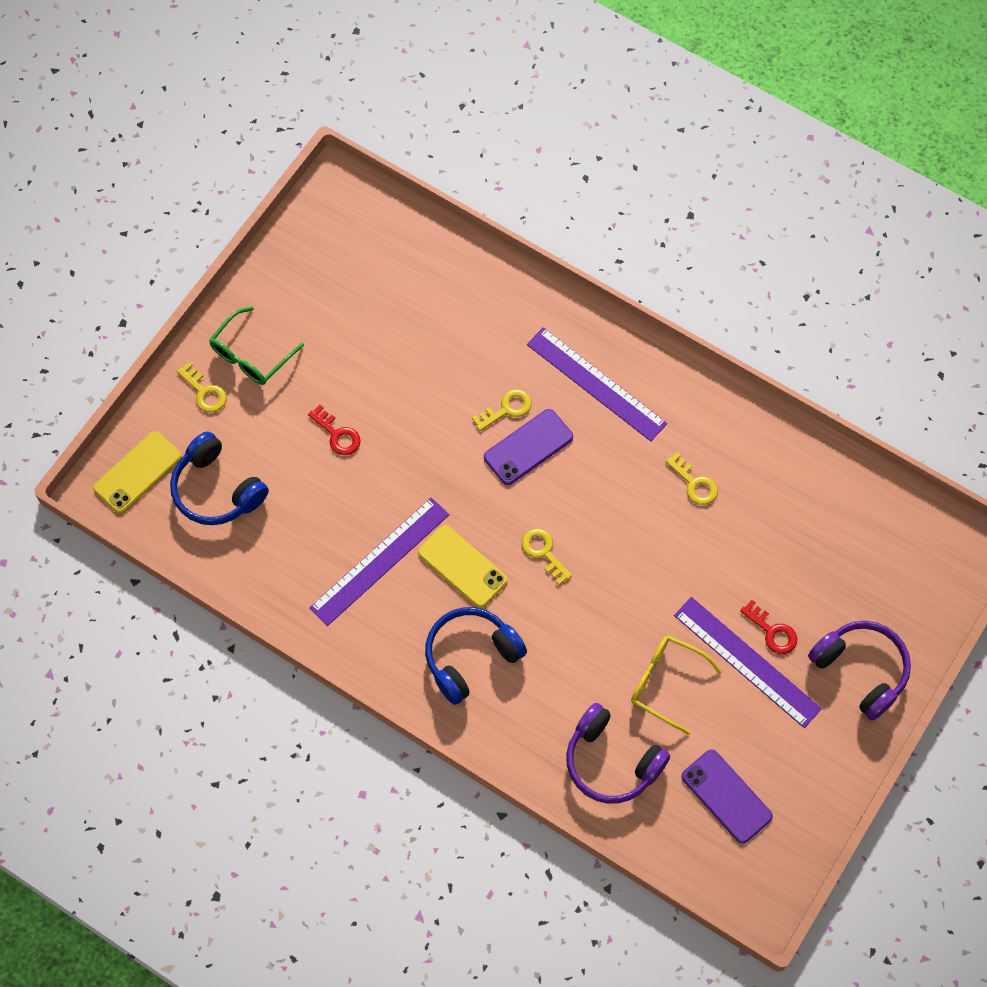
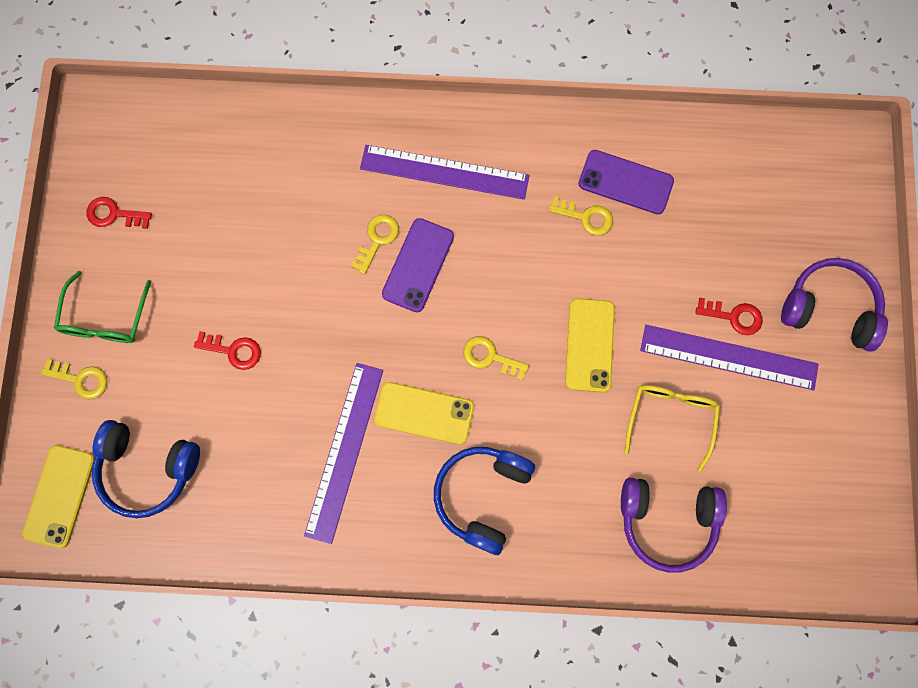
camera: 30 degrees left, 10 degrees up
(305, 277) = (114, 214): none -> red key
(633, 588) = (589, 345): none -> yellow phone
(665, 683) = (670, 418): yellow glasses -> yellow glasses turned 105 degrees clockwise
(726, 796) = (785, 493): purple phone -> purple phone (625, 182)

